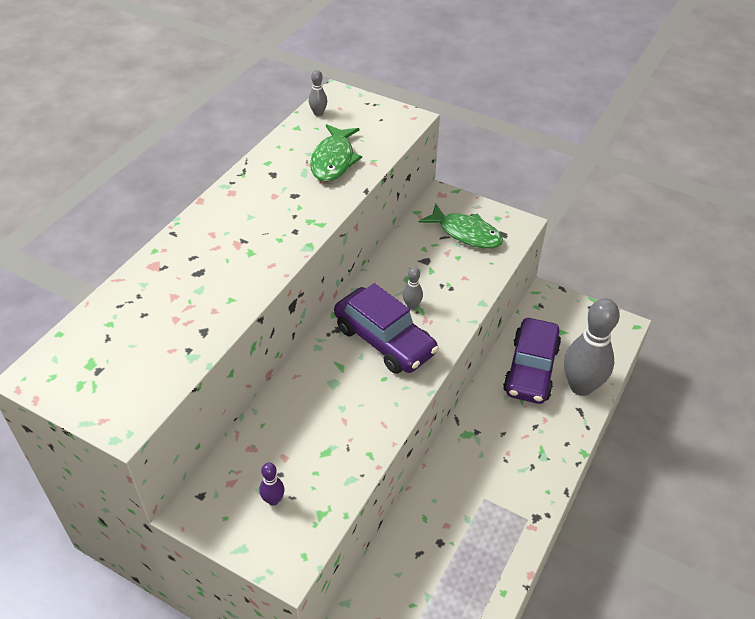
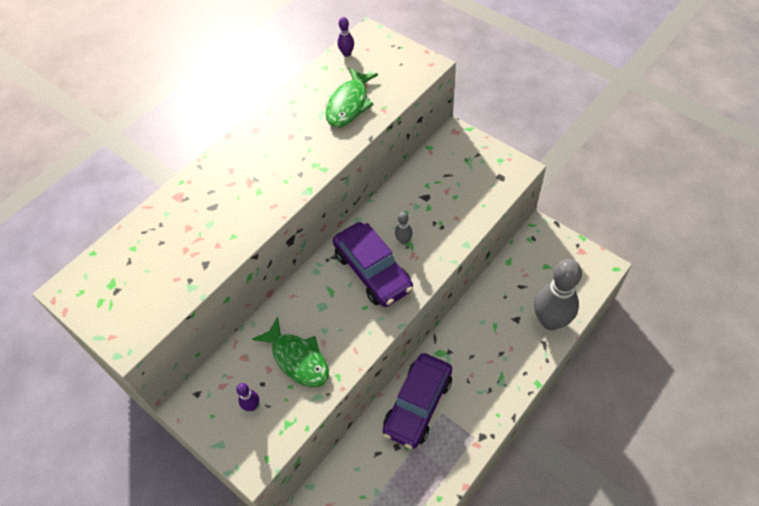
camera: 15 degrees right, 10 degrees up
(318, 113) = (347, 53): grey bowling pin -> purple bowling pin
(466, 233) = (467, 173): green fish -> green fish (298, 359)
(531, 369) = (510, 299): purple car -> purple car (418, 405)

